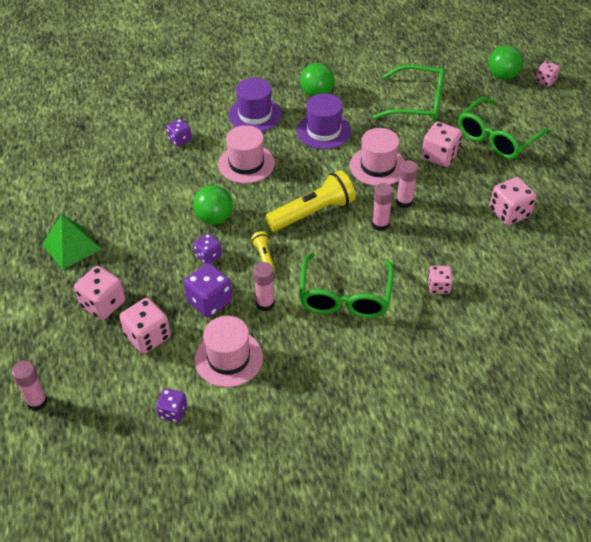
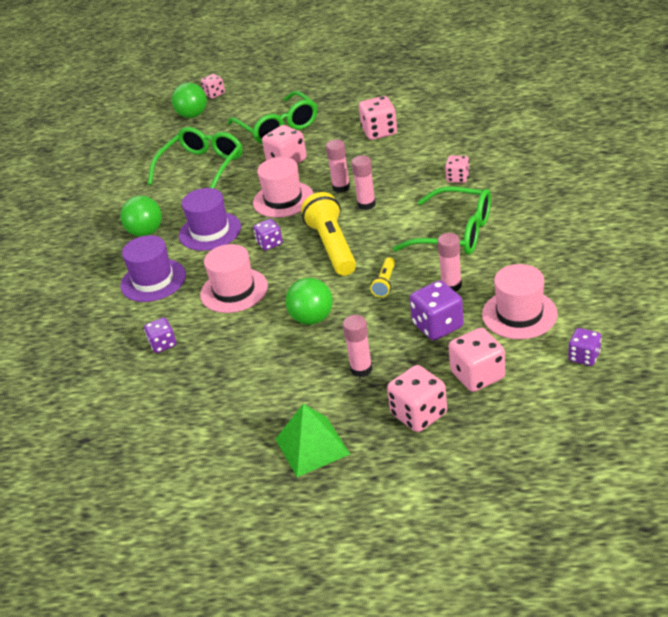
camera: 70 degrees left, 10 degrees down
(37, 402) = (558, 472): pink glue stick -> pink glue stick (361, 369)
(208, 256) = (369, 325): purple dice -> purple dice (269, 243)
(264, 257) = (385, 283): yellow flashlight -> yellow flashlight turned 75 degrees counterclockwise

